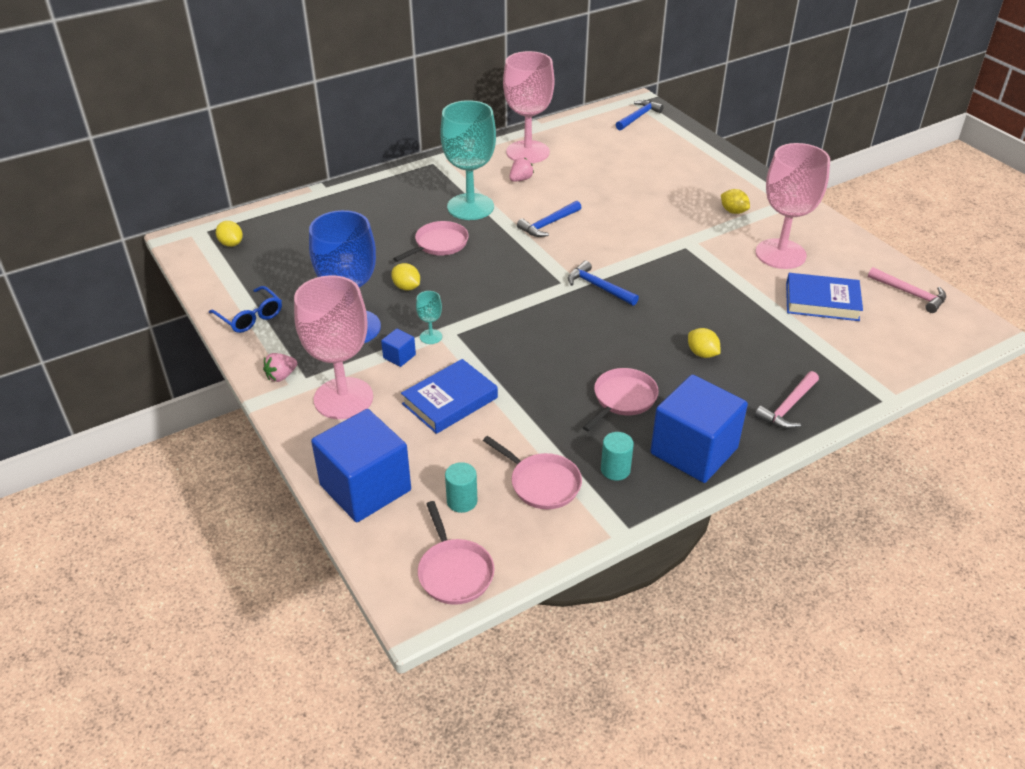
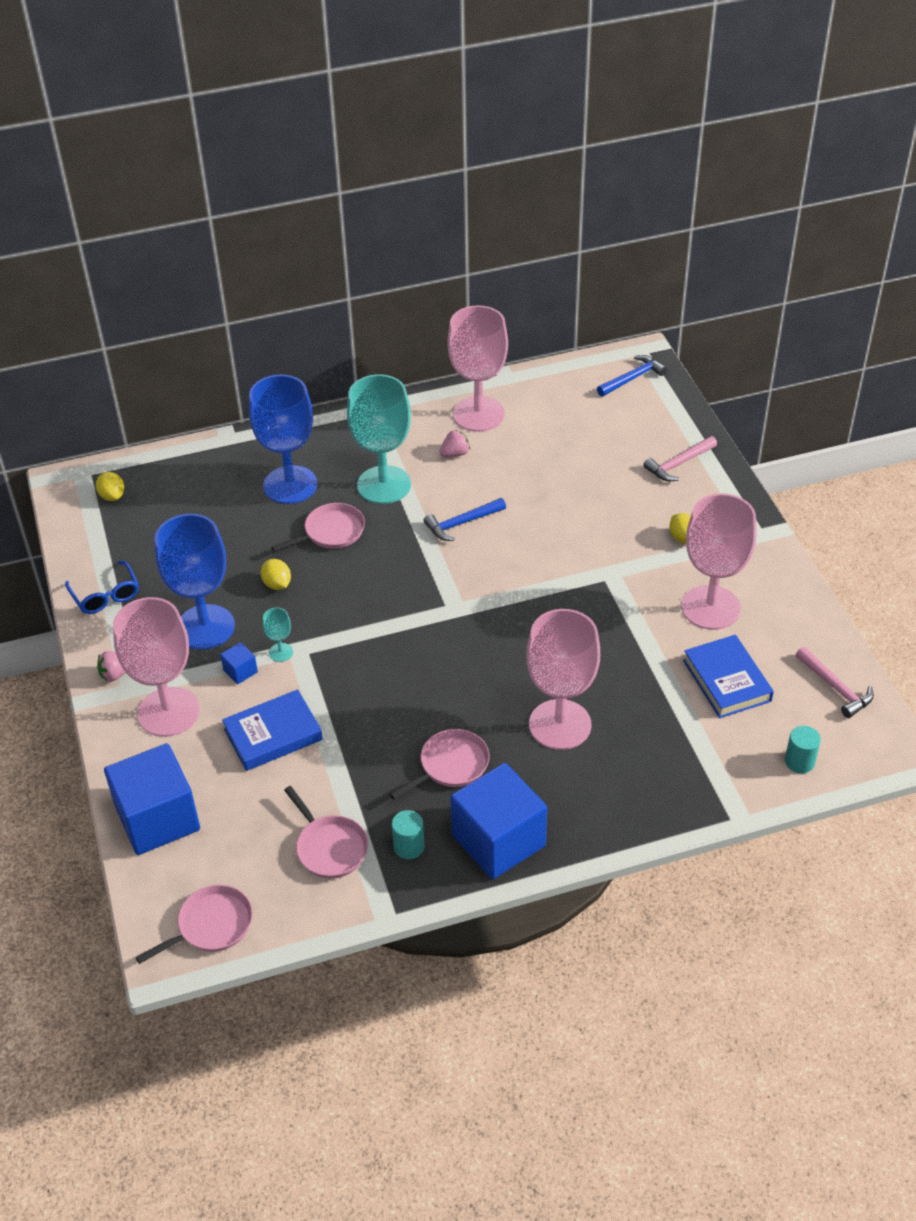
camera: 15 degrees right, 5 degrees up
(389, 216) = (290, 485): none -> blue goblet
(454, 572) = (211, 926): pink pan -> pink pan turned 120 degrees counterclockwise
(462, 501) = (244, 852): turquoise cylinder -> turquoise cylinder (799, 761)
(598, 287) = (483, 618): blue hammer -> none
(702, 354) = (560, 724): yellow lemon -> pink goblet
(788, 407) = (622, 808): pink hammer -> pink hammer (678, 464)
(822, 302) = (726, 681): blue book -> blue book turned 45 degrees clockwise

